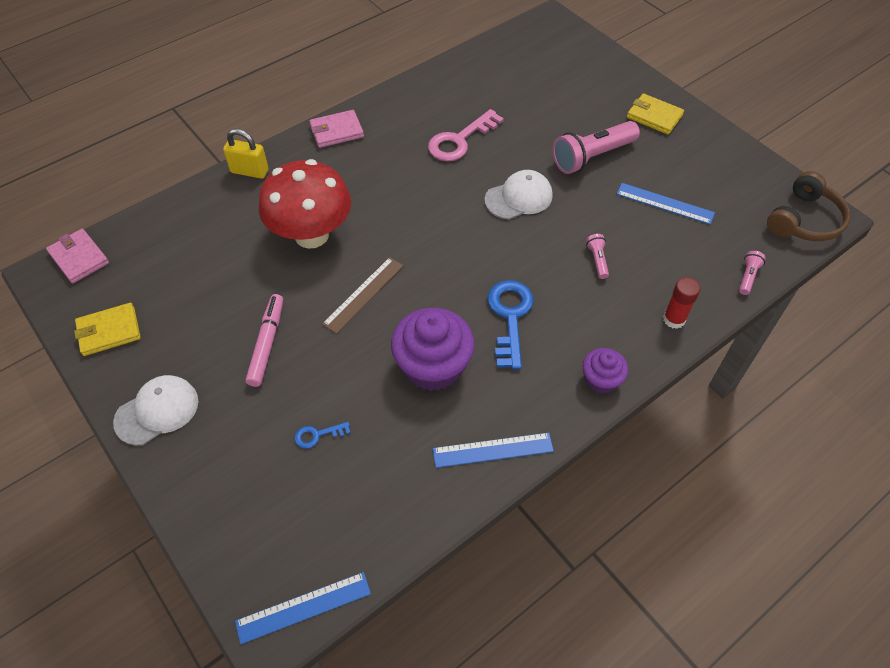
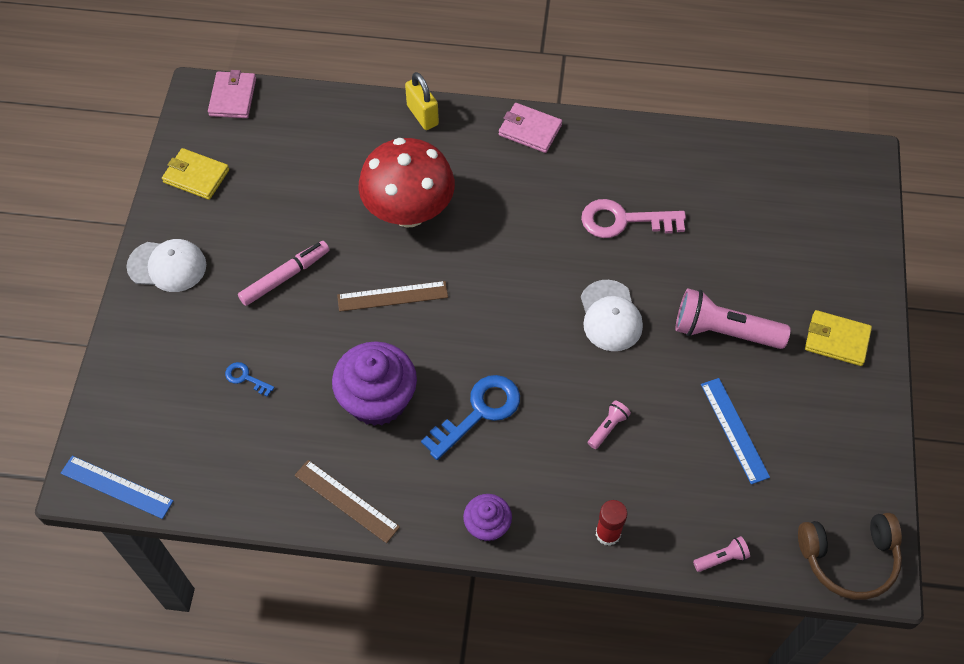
camera: 45 degrees right, 5 degrees up
(493, 450) = (346, 501): blue ruler -> brown ruler
(519, 198) = (610, 316): white cap -> white cap turned 60 degrees clockwise
(654, 116) = (836, 340): yellow wallet -> yellow wallet turned 60 degrees counterclockwise

